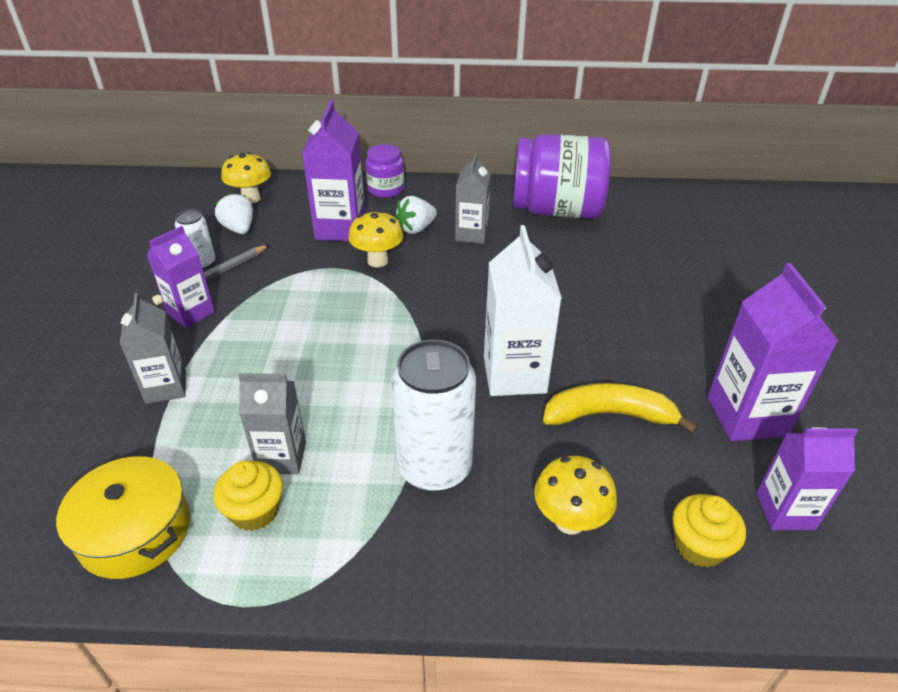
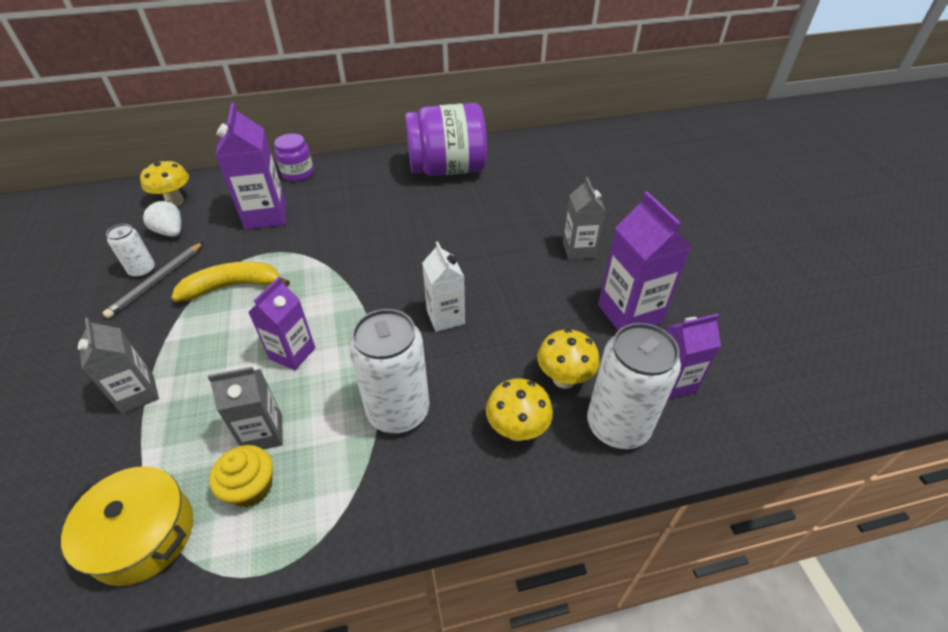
camera: 15 degrees left, 5 degrees up
(191, 313) = (144, 319): purple carton -> purple carton (292, 353)
(377, 261) = (306, 239): yellow mushroom -> yellow mushroom (564, 379)
(416, 229) = (333, 204): white strawberry -> none
(471, 234) = (382, 202): grey carton -> grey carton (578, 250)
(514, 375) = (445, 317): white carton -> white carton, size x0.66
(609, 415) = (528, 335): yellow banana -> yellow banana (232, 286)
(699, 546) = (618, 425): yellow cupcake -> white can

